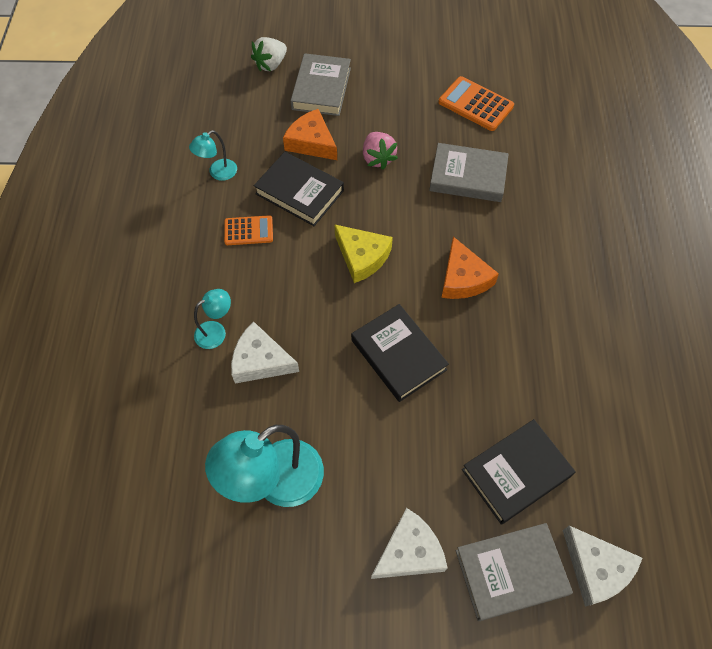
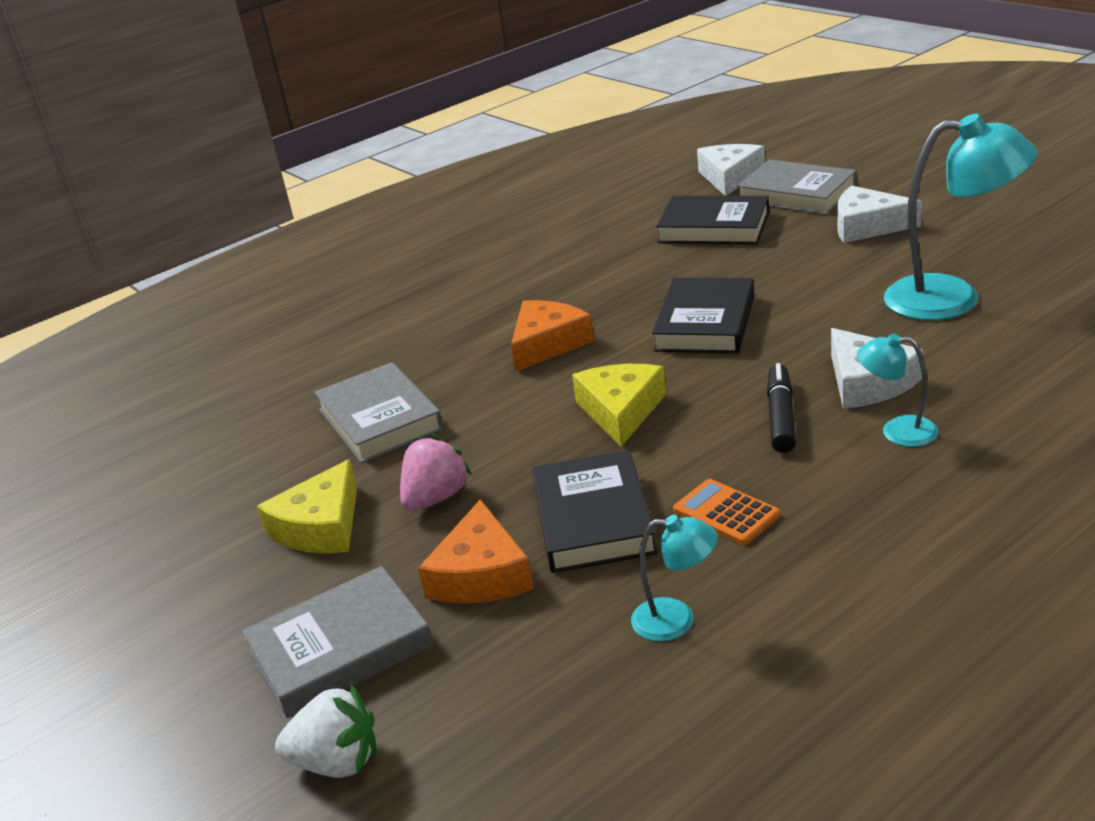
camera: 125 degrees left, 30 degrees down
(280, 304) = (781, 417): none -> black marker
(403, 118) = (321, 526): none -> yellow cheese
(475, 104) = (222, 486): orange calculator -> none

